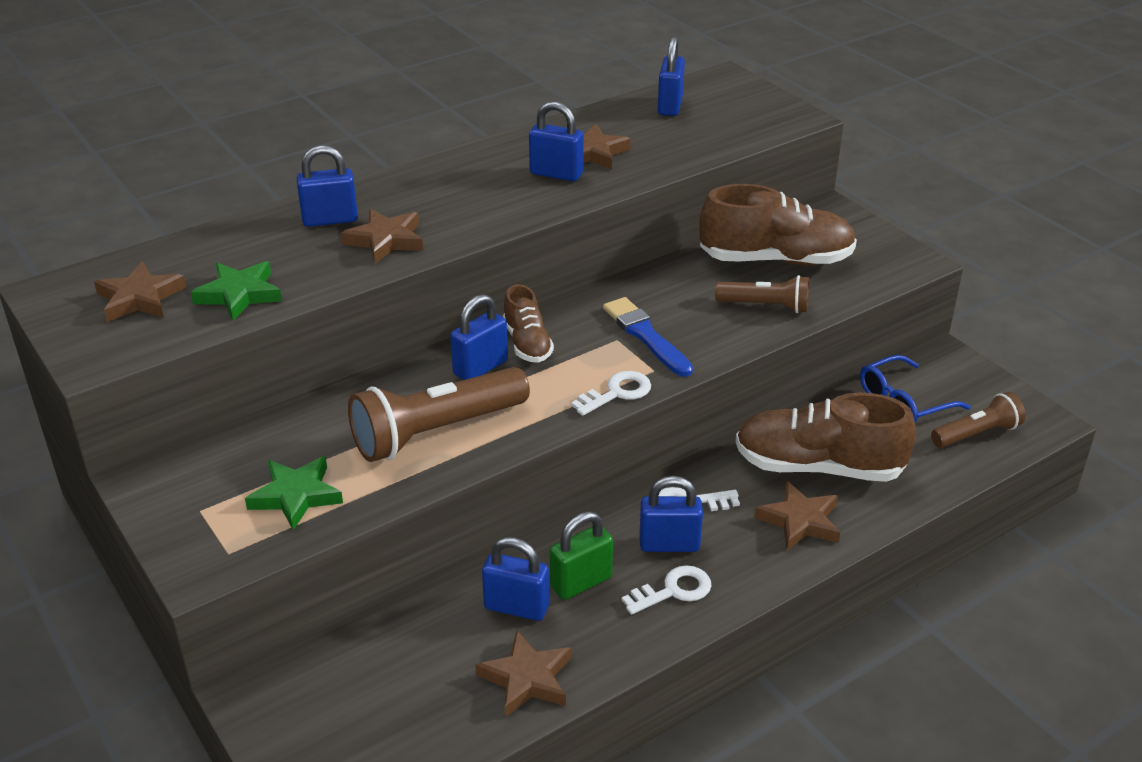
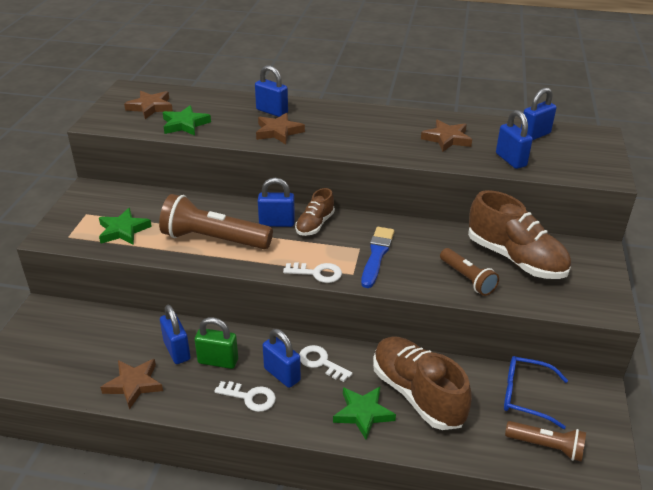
camera: 45 degrees right, 0 degrees up
(556, 174) = (409, 140): blue padlock -> blue padlock (511, 160)
(800, 521) = (363, 413): brown star -> green star

